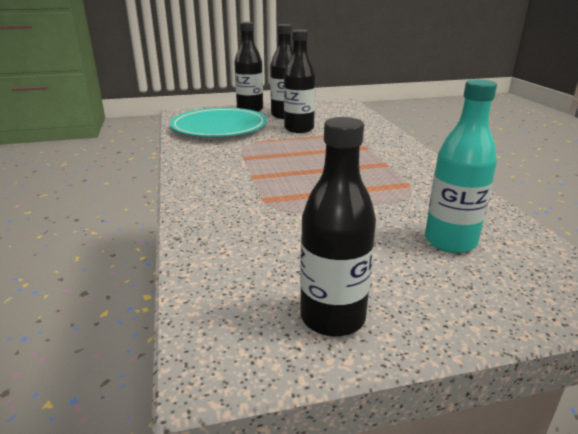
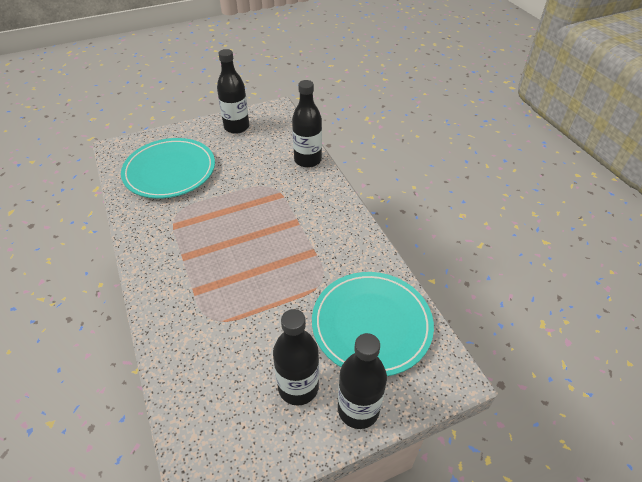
camera: 170 degrees right, 20 degrees up
(299, 129) = (271, 334): black bottle -> black bottle (307, 160)
(450, 242) = (170, 171): turquoise bottle -> turquoise plate

